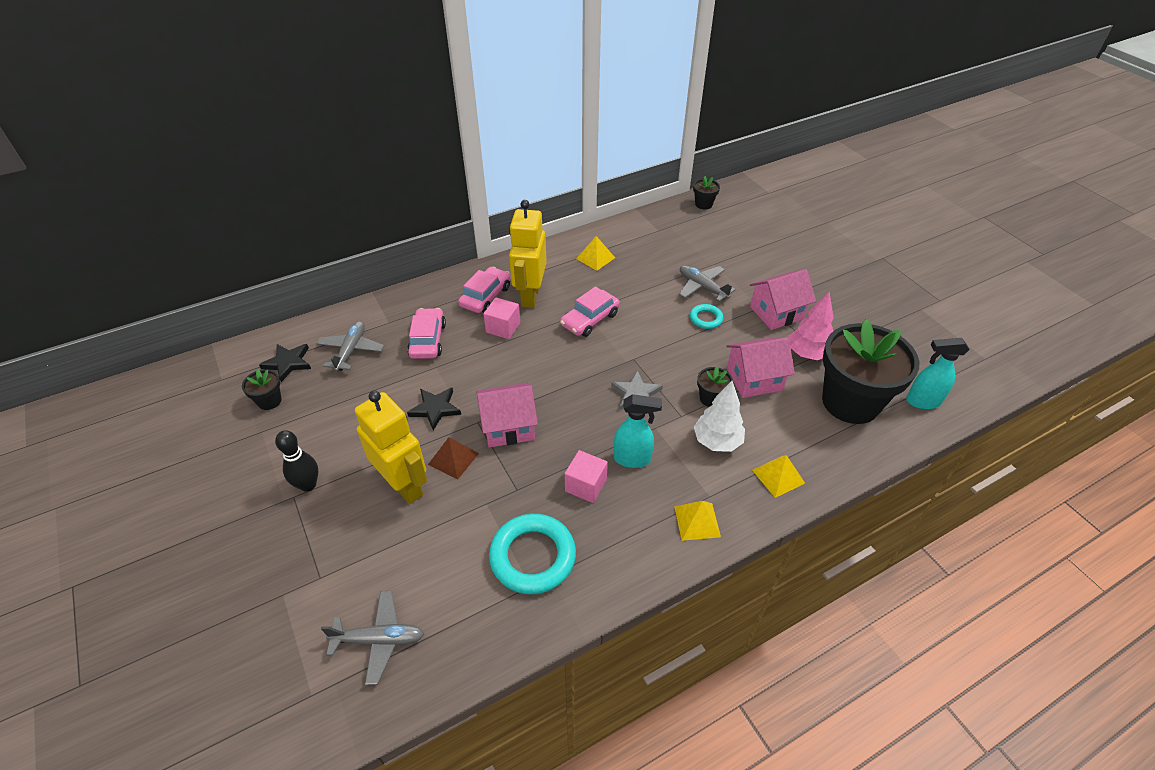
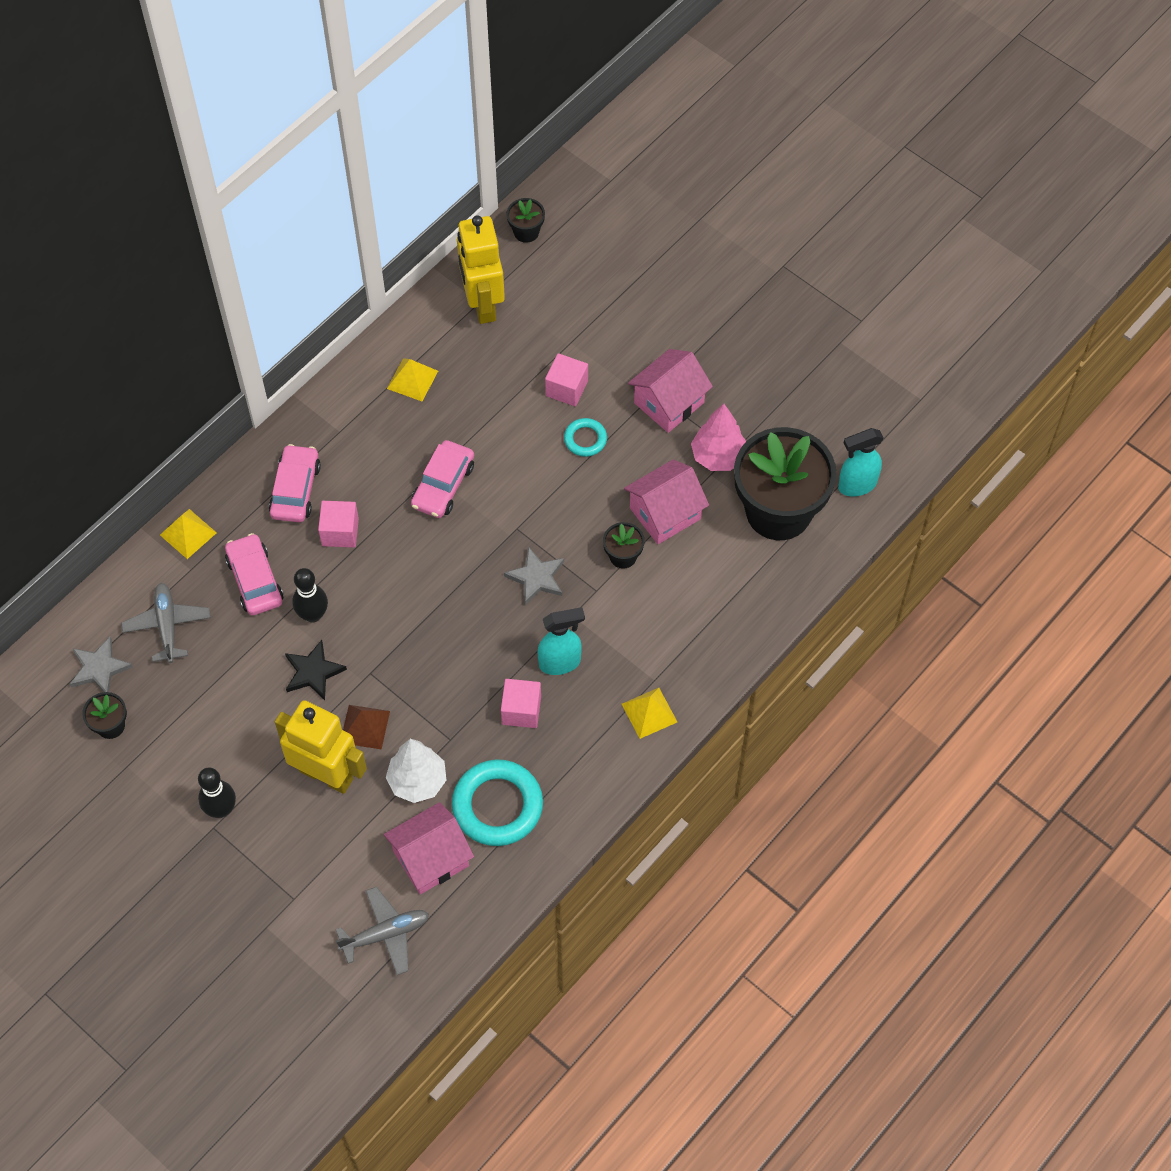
camera: 20 degrees left, 15 degrees up
(288, 363) = (99, 668): black star -> grey star
(456, 372) = (313, 614): none -> black bowling pin
(508, 427) = (408, 667): pink house -> pink house (431, 858)
(530, 296) = (352, 471): yellow robot -> yellow robot (482, 304)
(702, 287) = (566, 388): grey plane -> pink cube
(717, 441) = (644, 611): white tree -> white tree (417, 781)
(778, 476) = (719, 633): yellow pyramid -> yellow pyramid (188, 533)

